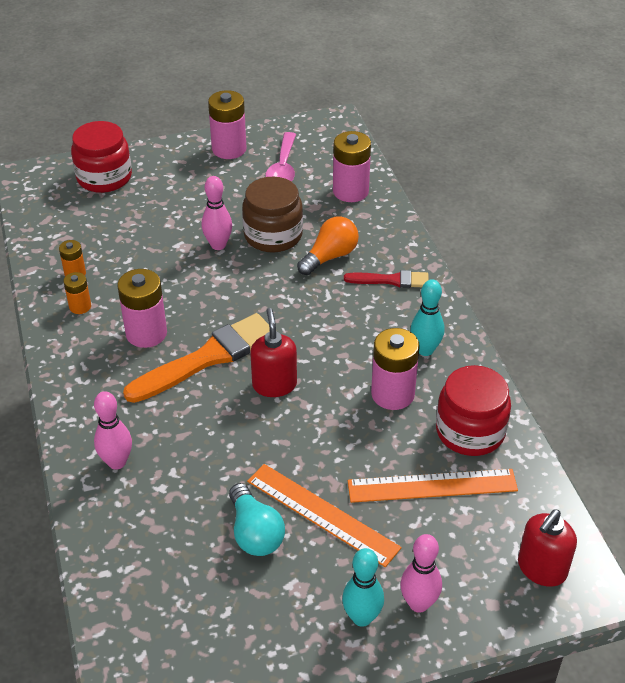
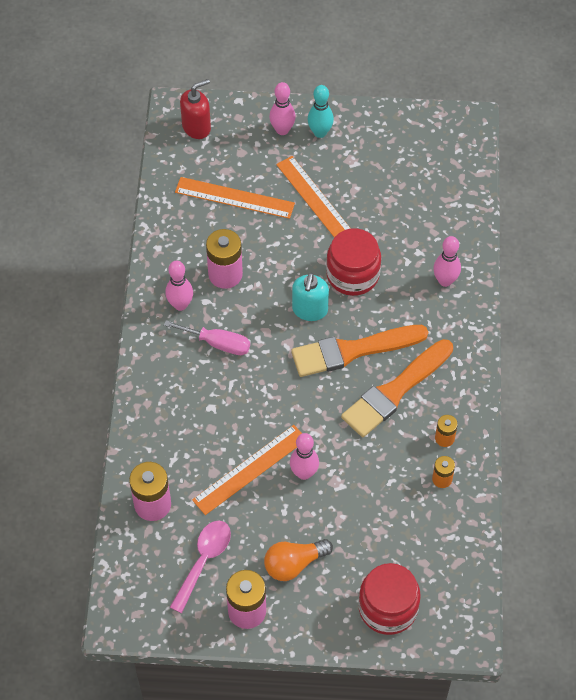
camera: 160 degrees left, 15 degrees up
(146, 333) = (395, 391): pink battery -> orange brush
(255, 533) = (365, 202): turquoise light bulb -> none
(273, 235) = (250, 469): brown jar -> orange ruler
(274, 384) = (310, 310): red soap dispenser -> turquoise soap dispenser
(330, 256) = (210, 426): orange light bulb -> orange light bulb (294, 564)
(362, 325) = (218, 343): none -> pink screwdriver
(391, 280) = (171, 382): red brush -> none
(425, 350) = (180, 305): turquoise bowling pin -> pink bowling pin
(470, 431) = (186, 228): red jar -> red jar (352, 274)

